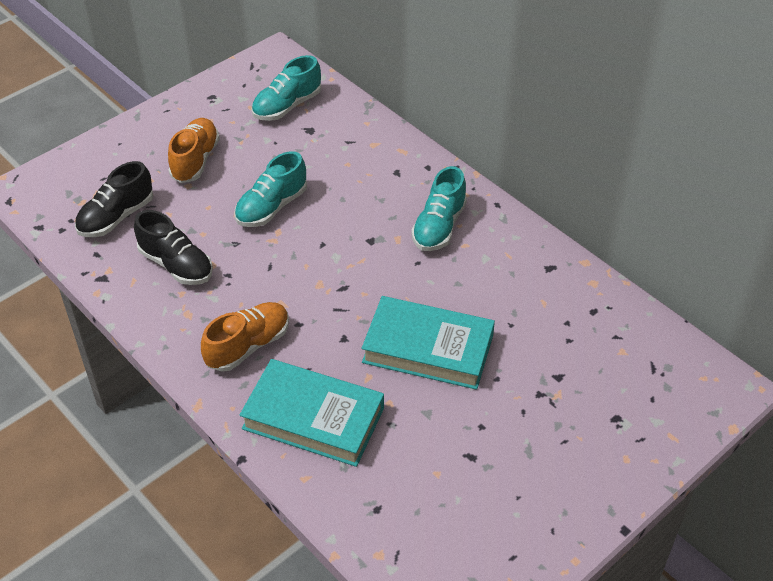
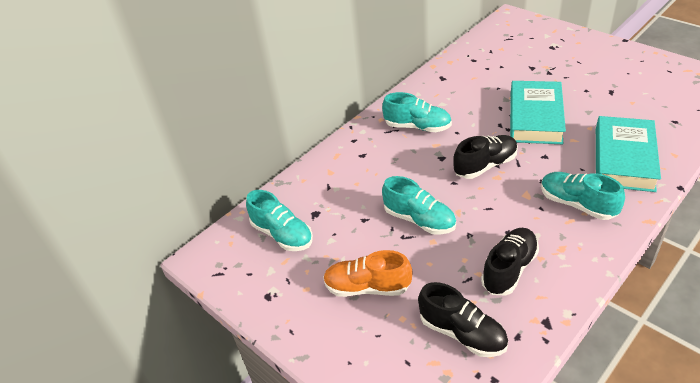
camera: 90 degrees left, 5 degrees down
(248, 346) = (577, 204): orange shoe -> turquoise shoe
(343, 277) = (485, 165): none -> black shoe

